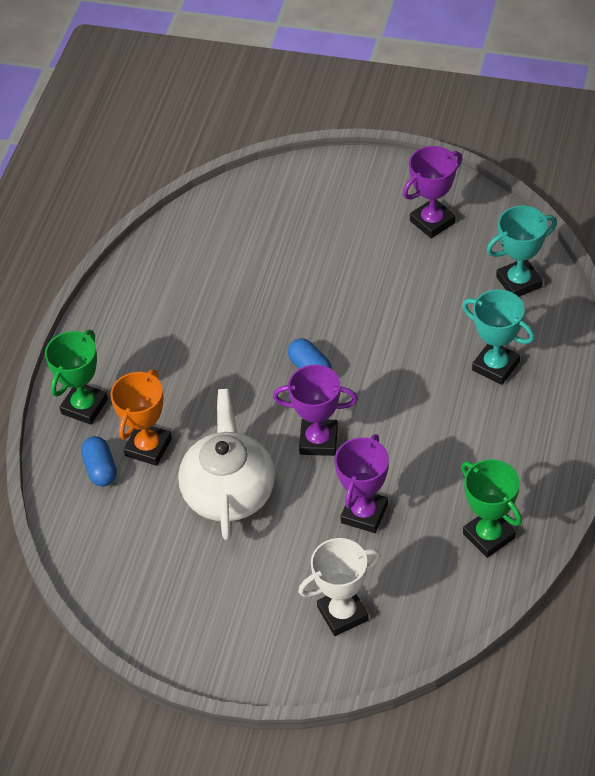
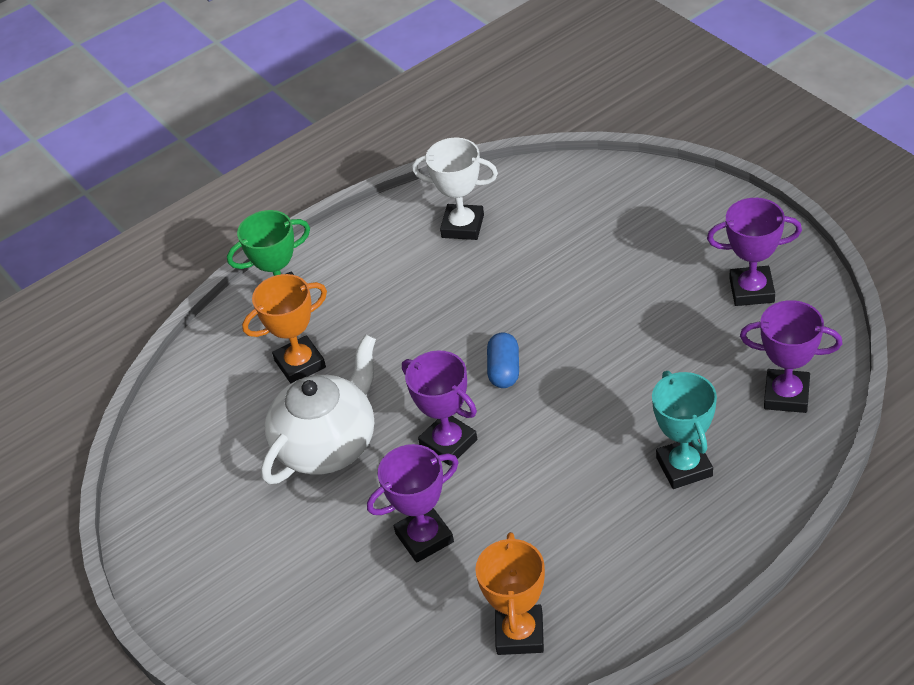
camera: 40 degrees right, 5 degrees down
(100, 469) = (245, 361): blue capsule -> none
(342, 613) = (316, 621): white trophy -> white trophy (462, 226)
(489, 536) = (519, 634): green trophy -> orange trophy
(519, 282) = (786, 395): turquoise trophy -> purple trophy

